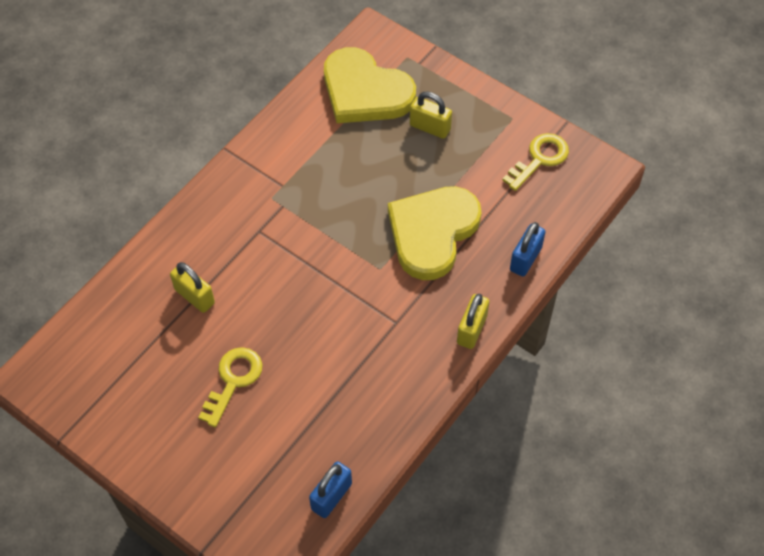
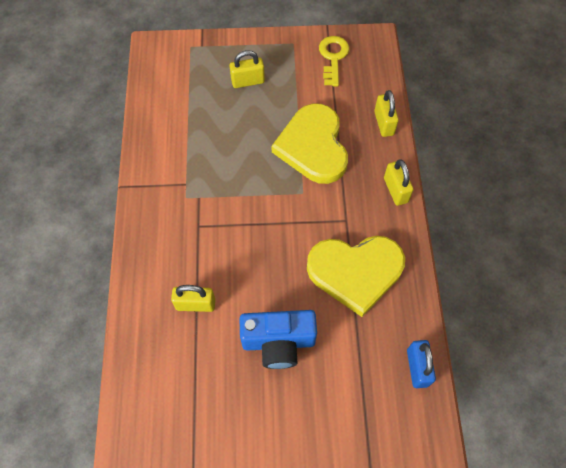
camera: 40 degrees left, 5 degrees up
(233, 381) = (278, 342): yellow key -> blue camera
(365, 91) = (183, 85): yellow heart -> yellow heart (355, 272)
(525, 259) = (384, 123): blue padlock -> yellow padlock

